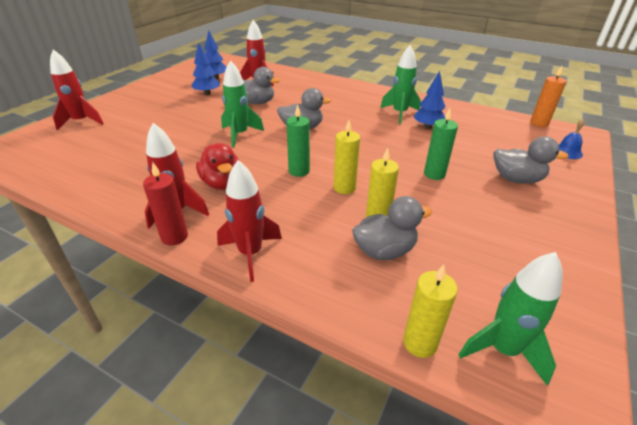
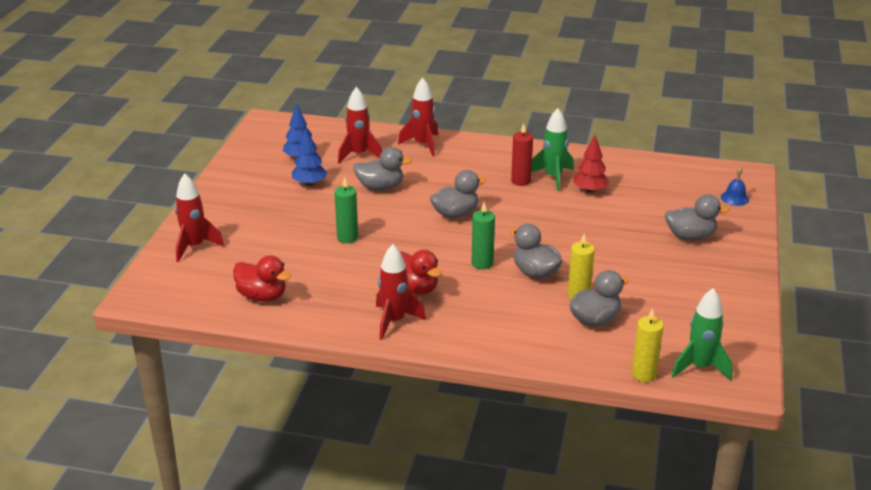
camera: 15 degrees left, 5 degrees down
(87, 167) = (262, 296): none -> red duck
(174, 237) = (411, 342): red candle -> red candle (521, 181)
(240, 135) = (393, 233): green rocket -> none
(250, 253) = (486, 342): red rocket -> red rocket (423, 145)
(344, 188) = (535, 272): yellow candle -> grey duck
(428, 127) = (590, 190): blue tree -> red tree
(434, 174) = (613, 244): green candle -> green candle (347, 237)
(539, 123) = (704, 167): orange candle -> none

